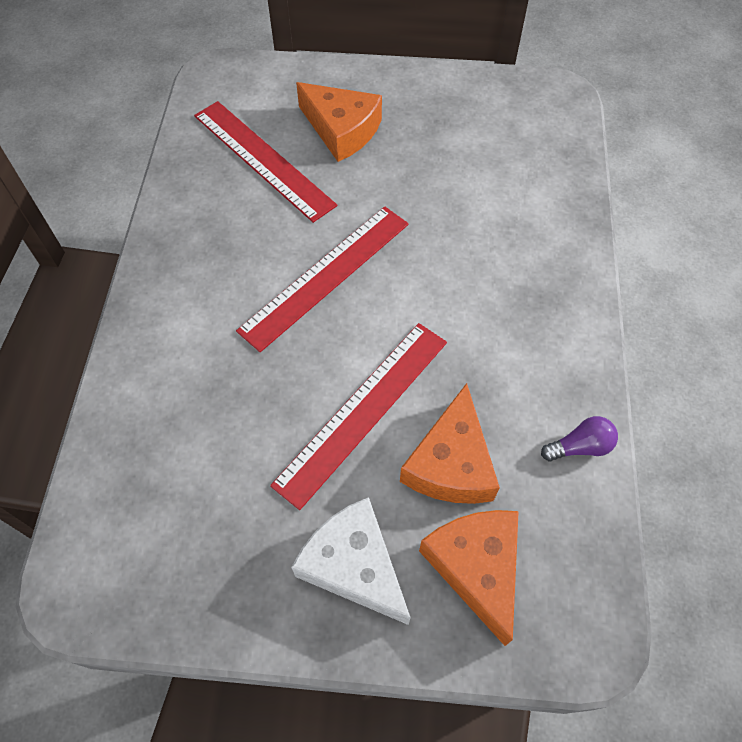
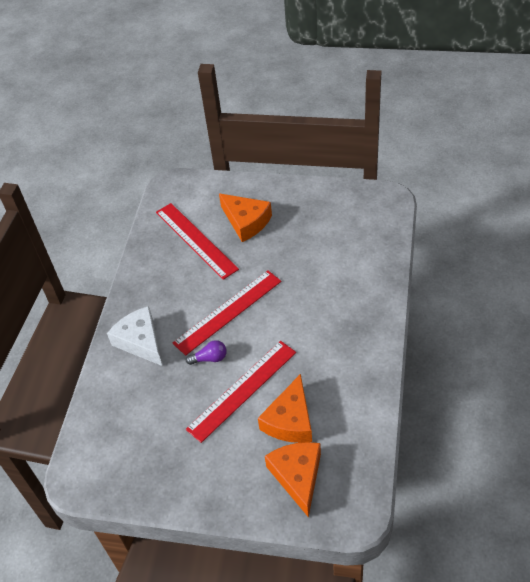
camera: 10 degrees right, 10 degrees down
(354, 565) = (229, 473): white cheese -> white cheese (140, 341)
(580, 446) = (367, 413): purple light bulb -> purple light bulb (210, 358)

